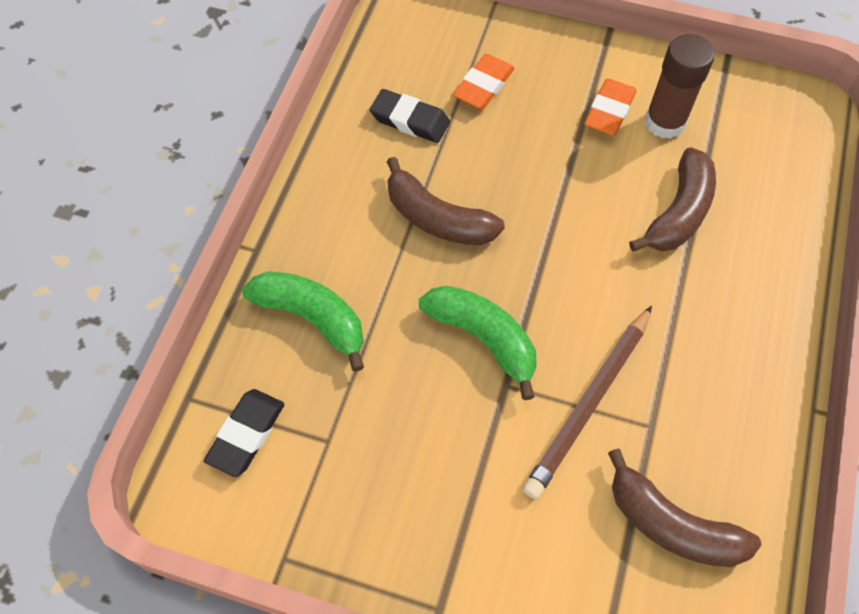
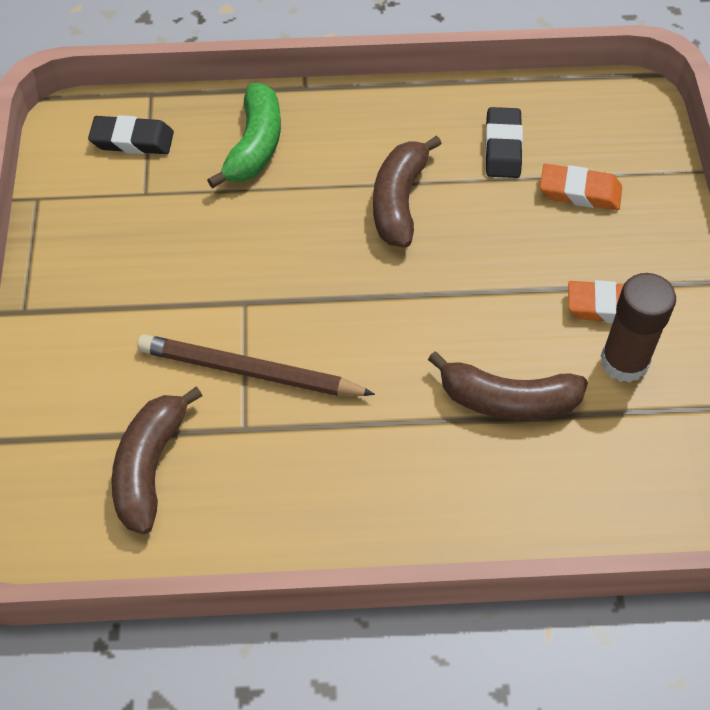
camera: 70 degrees right, 5 degrees down
(483, 338) = (285, 272): green banana -> none

